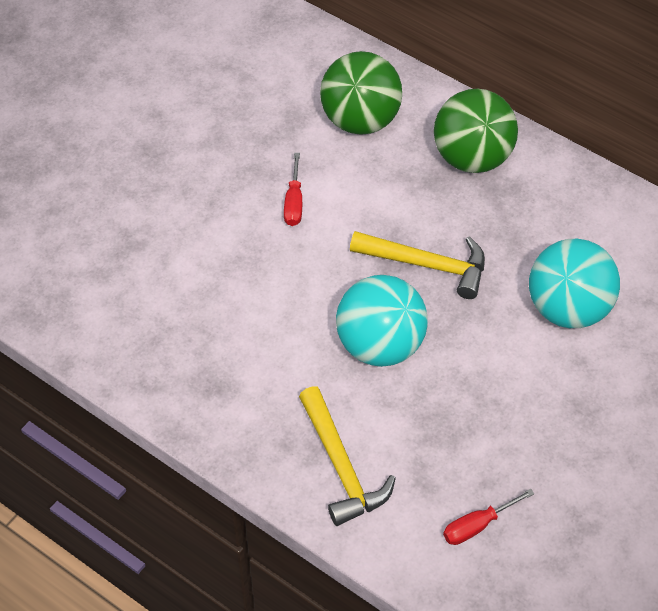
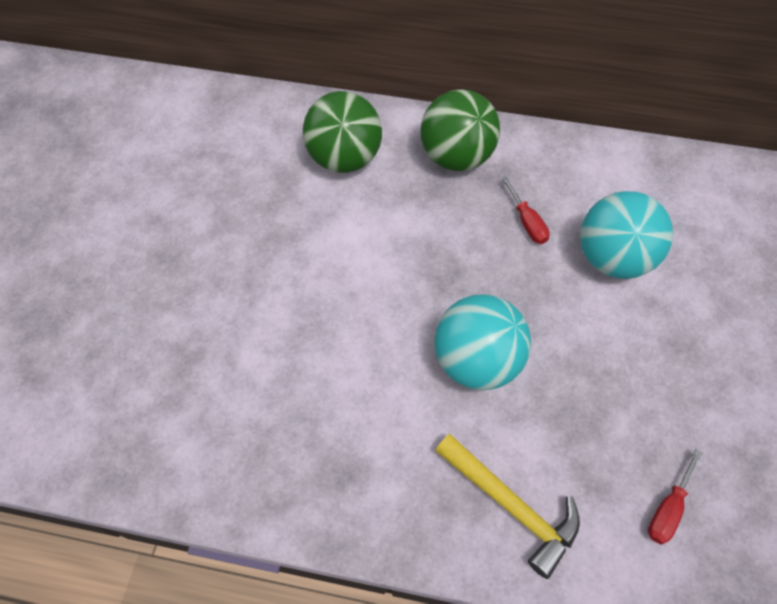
camera: 25 degrees left, 5 degrees up
(294, 202) = (325, 254): red screwdriver -> red screwdriver (526, 221)
(427, 265) = (474, 267): yellow hammer -> none

